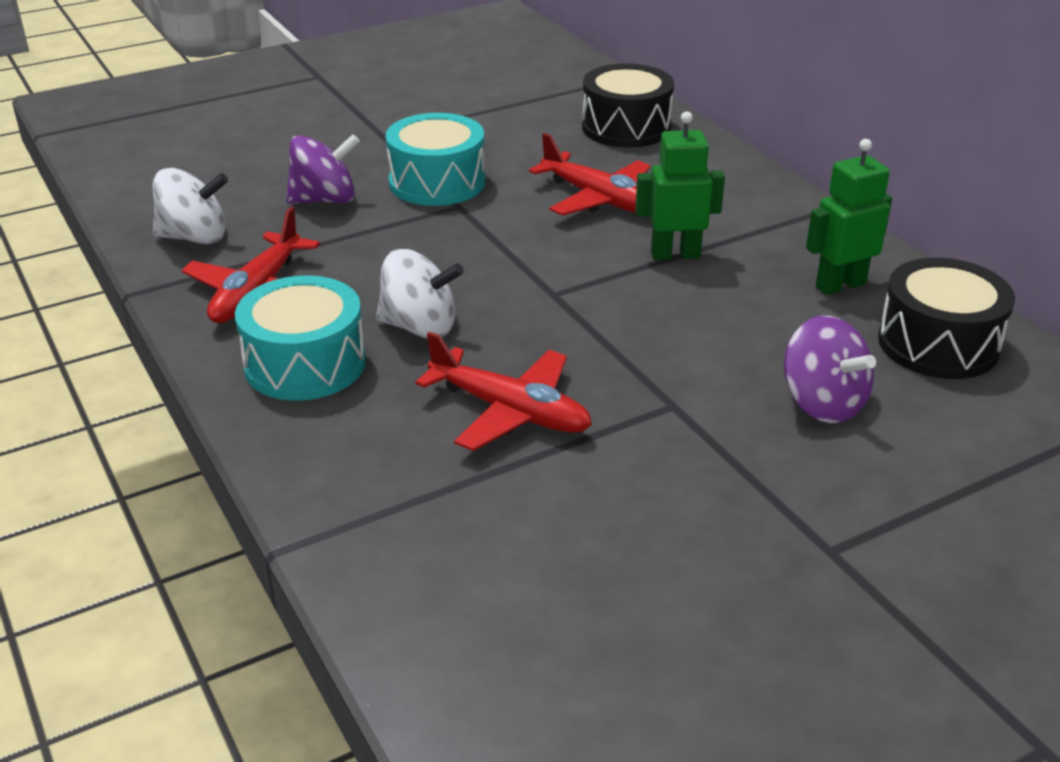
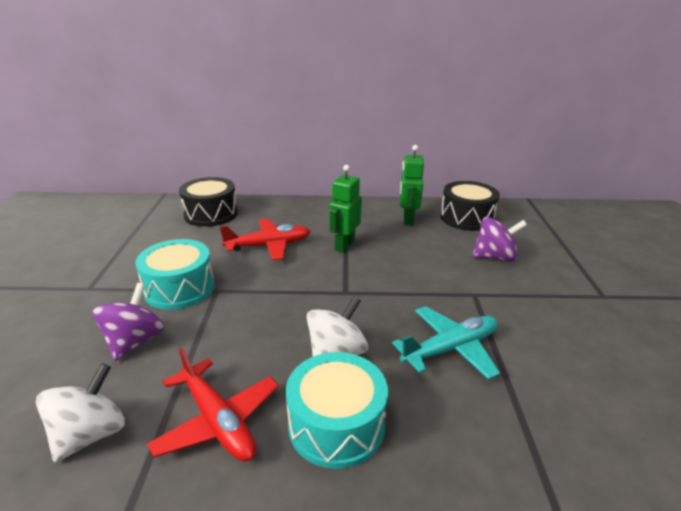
camera: 60 degrees left, 5 degrees down
(510, 411) = (451, 349): red plane -> turquoise plane

